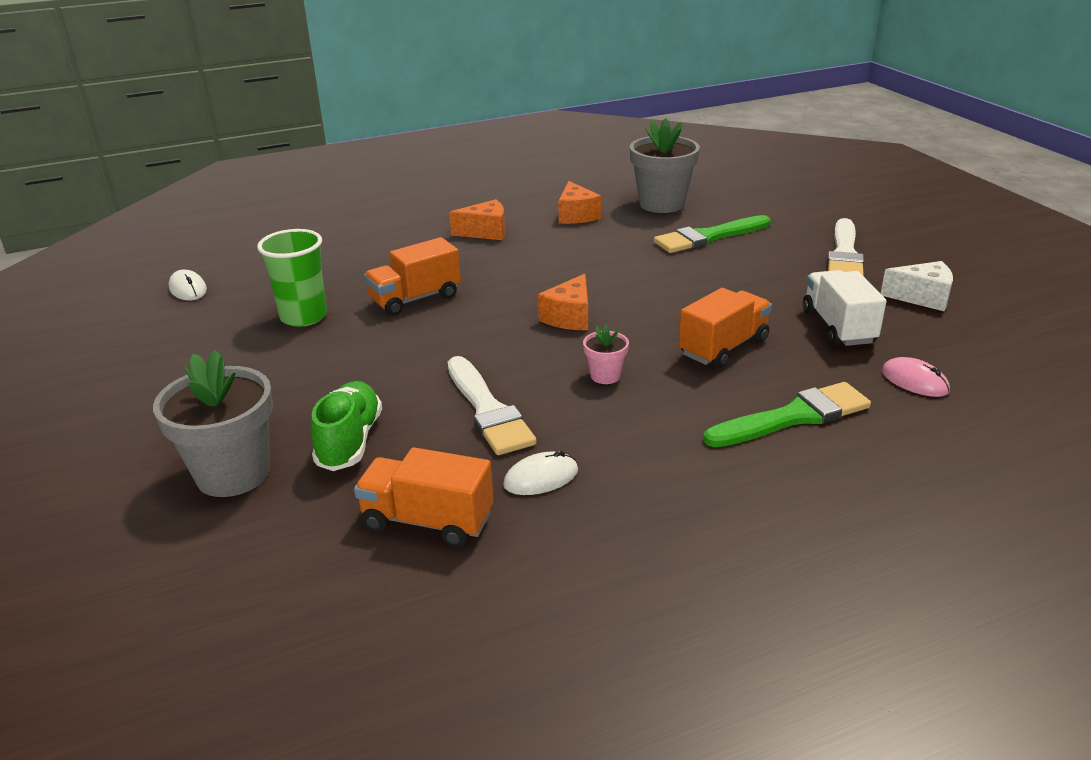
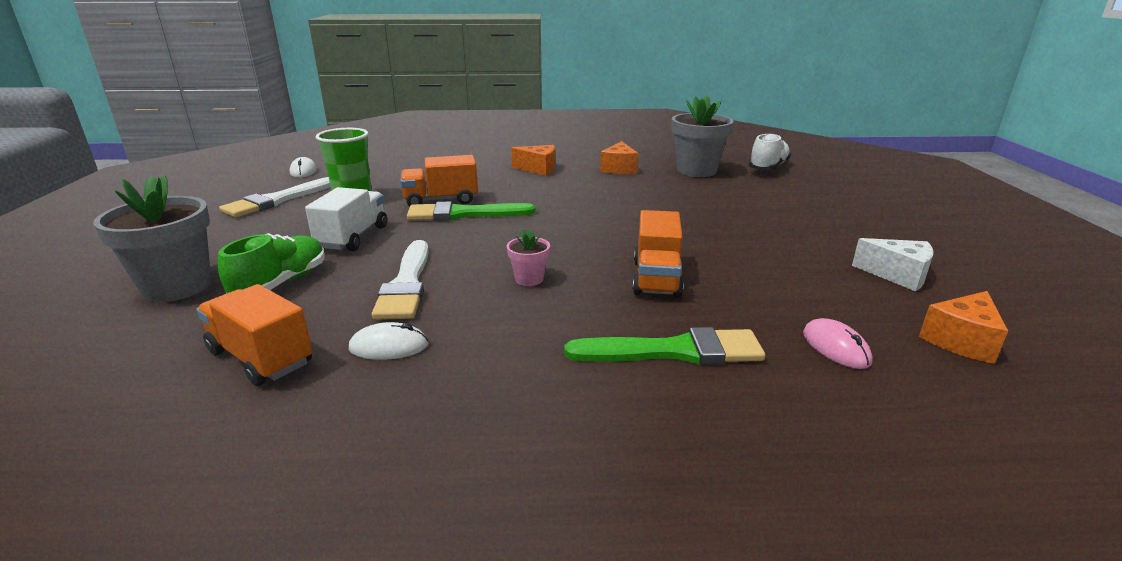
camera: 20 degrees right, 5 degrees down
(569, 317) = (544, 232): orange cheese -> orange cheese (961, 341)
(708, 237) = (717, 197): green brush -> green brush (464, 214)
(723, 347) = (656, 278): orange truck -> orange truck turned 120 degrees clockwise
(731, 187) = (768, 168): none -> white shoe
(838, 327) = (786, 283): white truck -> white truck (353, 237)
(844, 254) = (838, 228): white brush -> white brush (277, 200)

